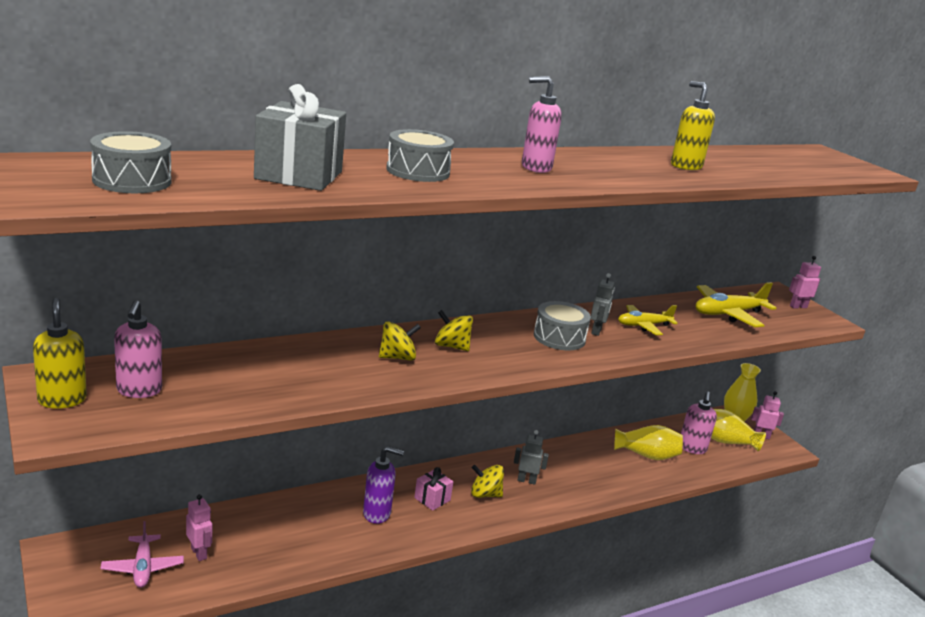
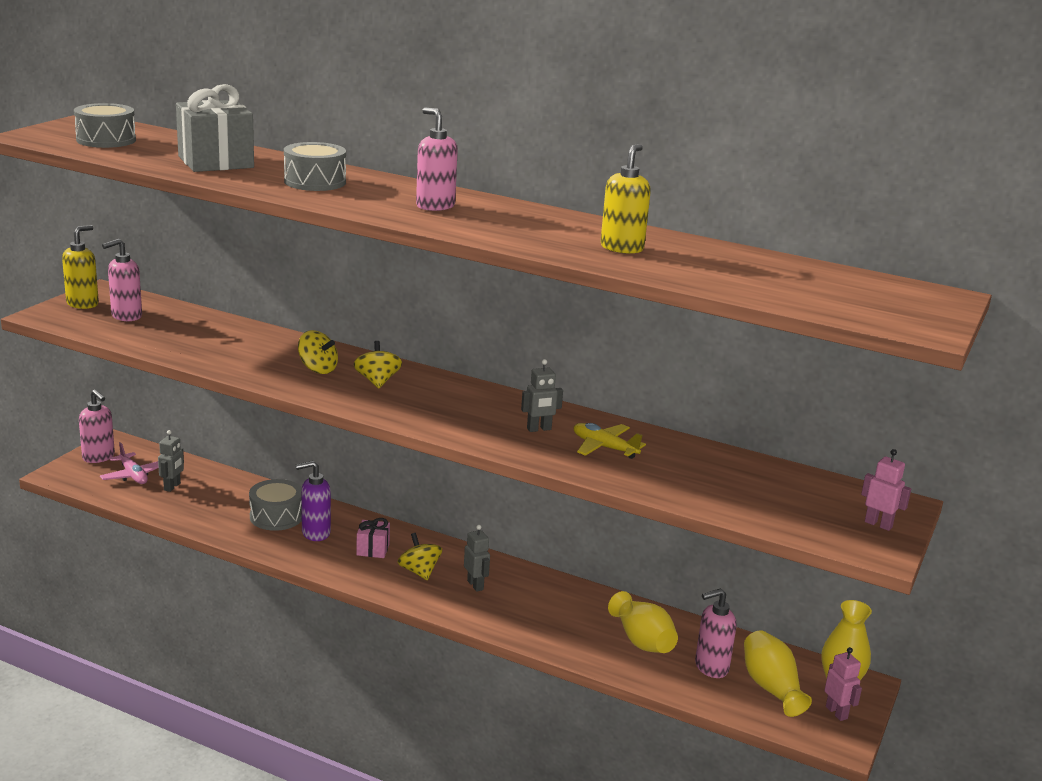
camera: 55 degrees right, 0 degrees up
(72, 574) = (99, 457): none -> pink soap dispenser
(143, 567) = (133, 475): pink plane -> pink plane turned 75 degrees counterclockwise
(199, 553) = (172, 487): pink robot -> grey robot
(377, 514) = (315, 533): purple soap dispenser -> purple soap dispenser turned 105 degrees clockwise
(559, 337) = (487, 416): grey drum -> grey drum (276, 516)
(728, 314) = (745, 485): yellow plane -> none

